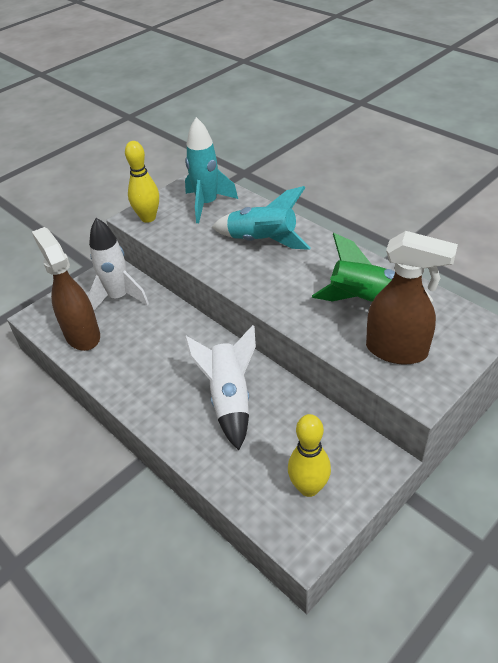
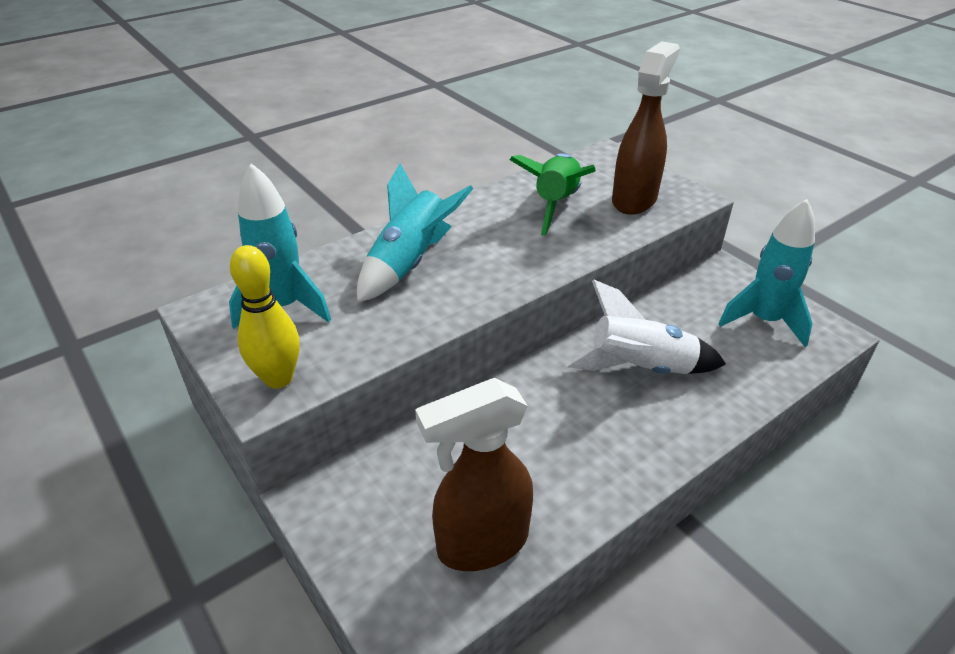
camera: 85 degrees left, 5 degrees down
(118, 297) = (397, 487): white rocket -> none
(308, 487) = (764, 321): yellow bowling pin -> turquoise rocket

